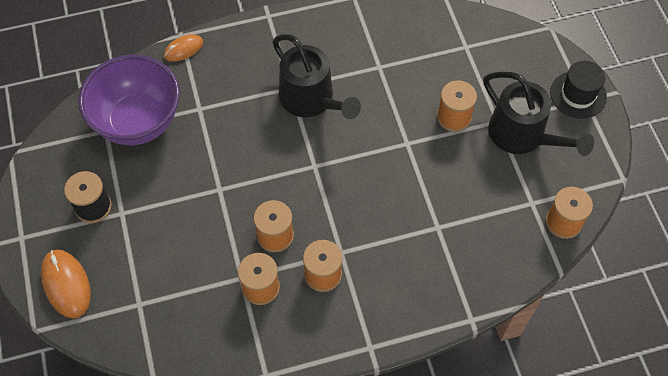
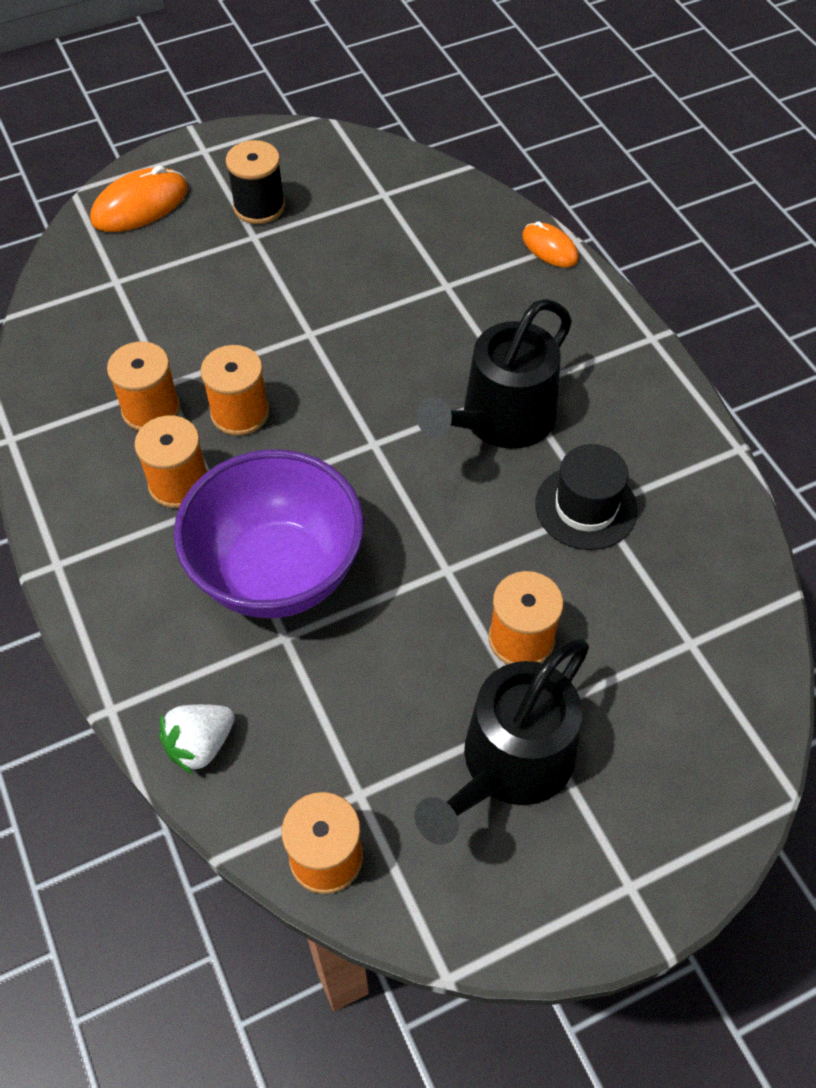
camera: 80 degrees right, 5 degrees down
(138, 121) = (406, 224): purple bowl -> purple bowl (277, 573)
(497, 275) = (200, 745): none -> white strawberry
(578, 95) = (638, 870): black hat -> black hat (586, 507)

